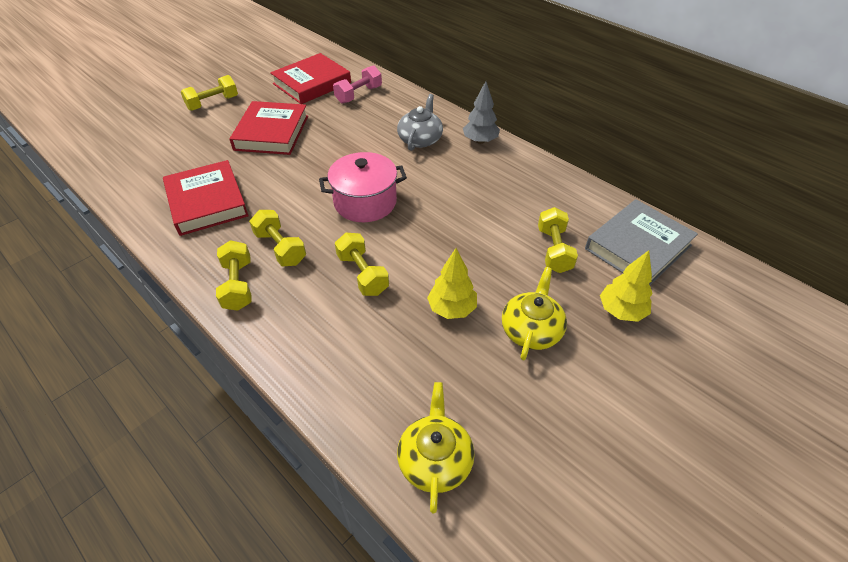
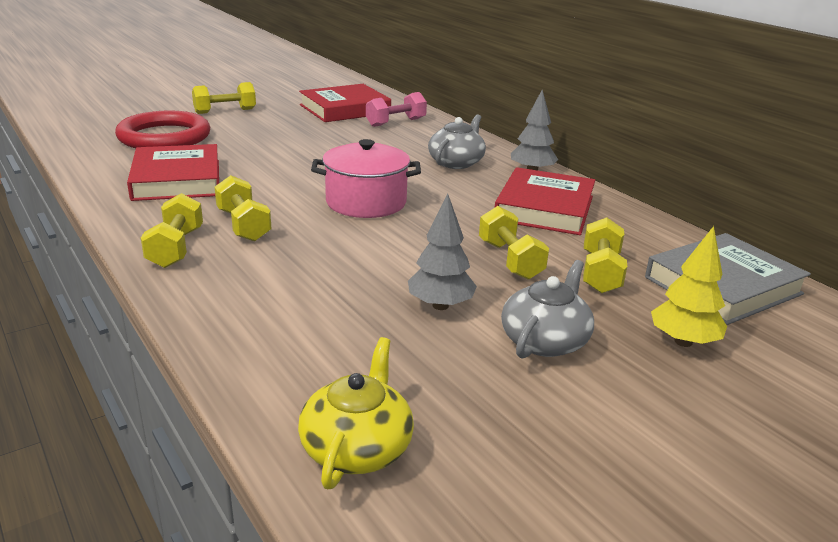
camera: 10 degrees right, 20 degrees down
(174, 147) = (164, 137): none -> red ring
(272, 133) = (280, 138): red book -> red book (544, 208)
(362, 274) = (335, 260): yellow dumbbell -> yellow dumbbell (510, 260)
(452, 309) = (440, 305): yellow tree -> grey tree
(531, 330) = (545, 340): yellow teapot -> grey teapot

